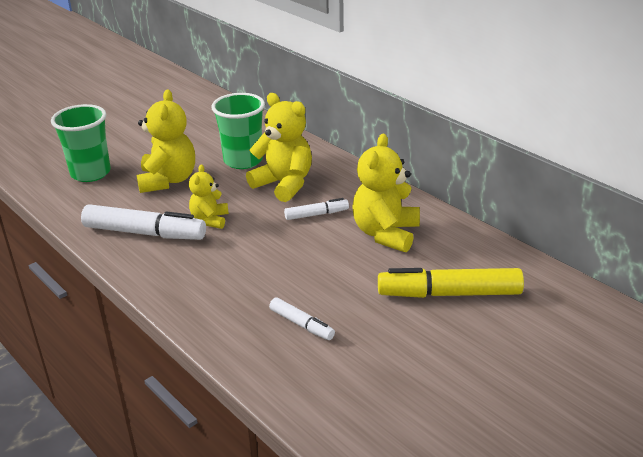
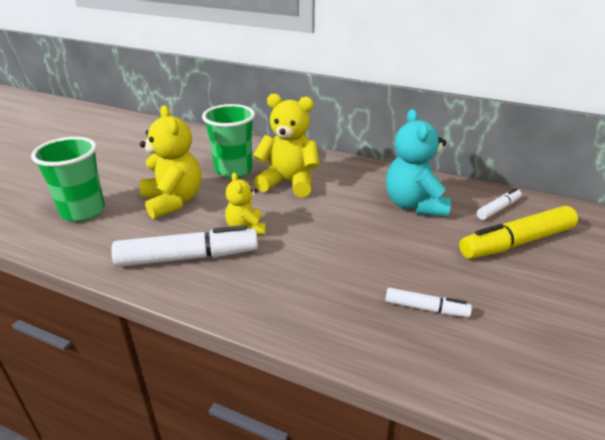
camera: 25 degrees left, 0 degrees up
(316, 214) = (341, 202): white marker -> white marker (498, 209)
(386, 234) = (414, 205): yellow teddy bear -> turquoise teddy bear

